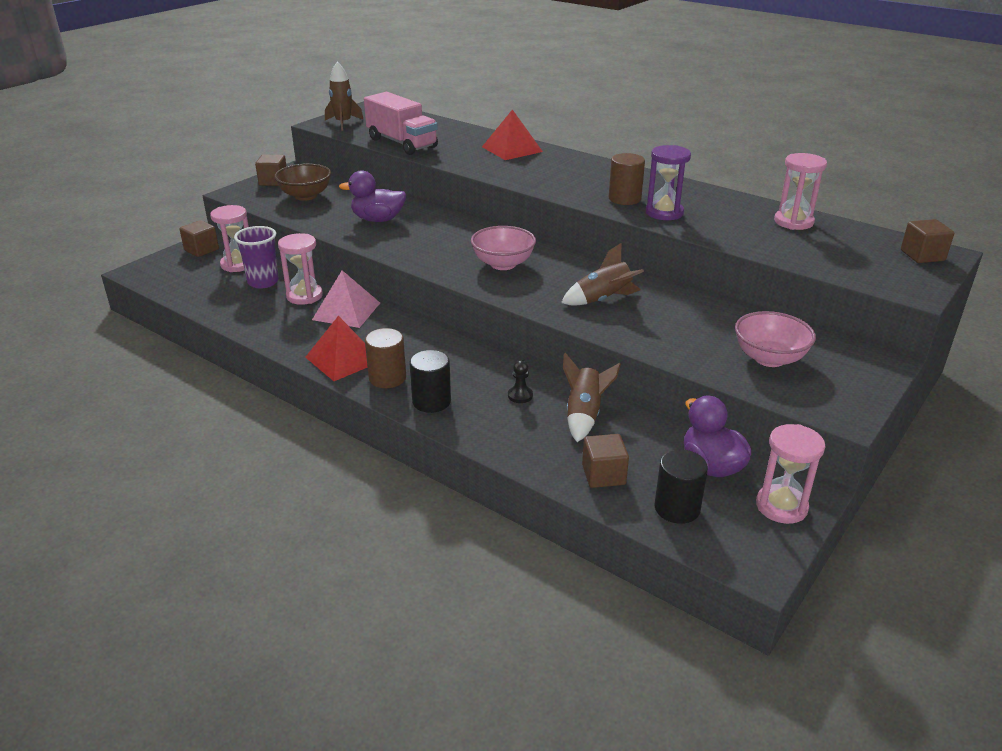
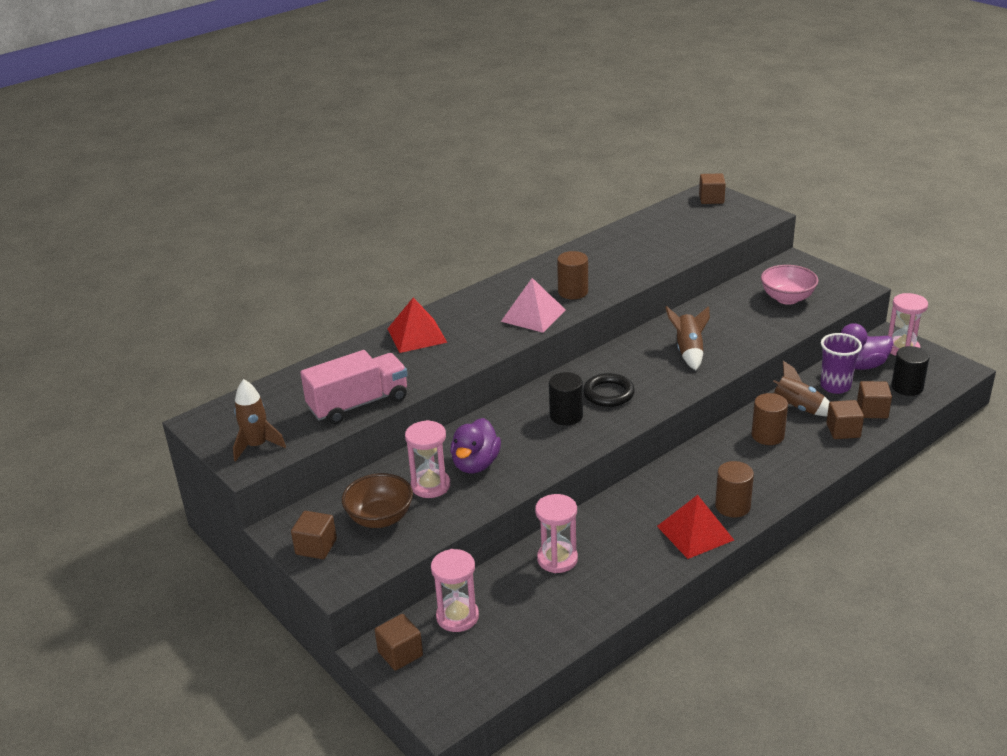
camera: 75 degrees left, 0 degrees up
(263, 282) = (513, 593): purple cup -> purple cup (835, 386)
(346, 311) = (600, 528): pink pyramid -> pink pyramid (533, 315)
(431, 401) = (772, 483): black cylinder -> black cylinder (566, 416)
(503, 264) = (608, 394): pink bowl -> black ring
(520, 395) = (767, 436): black pawn -> brown cylinder
(549, 450) = (843, 430): none -> brown cube
(664, 213) = (609, 279): purple hourglass -> none
(793, 222) = (643, 230): pink hourglass -> pink hourglass (430, 485)

